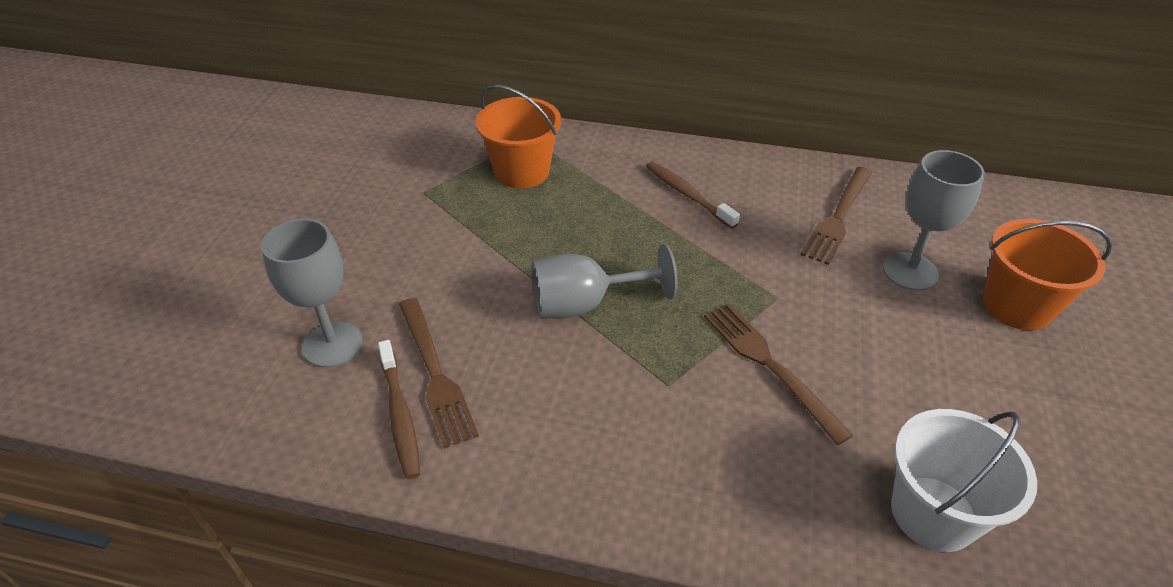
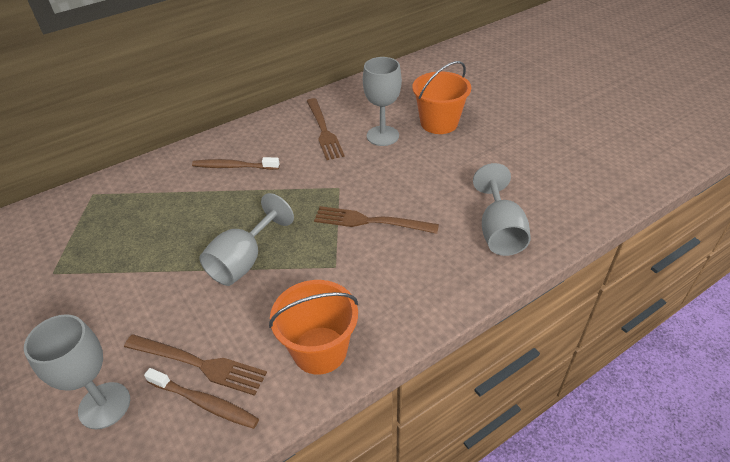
camera: 45 degrees left, 0 degrees up
(522, 171) = (112, 216): orange bucket -> orange bucket (319, 350)
(933, 513) = (499, 231): white bucket -> grey goblet

